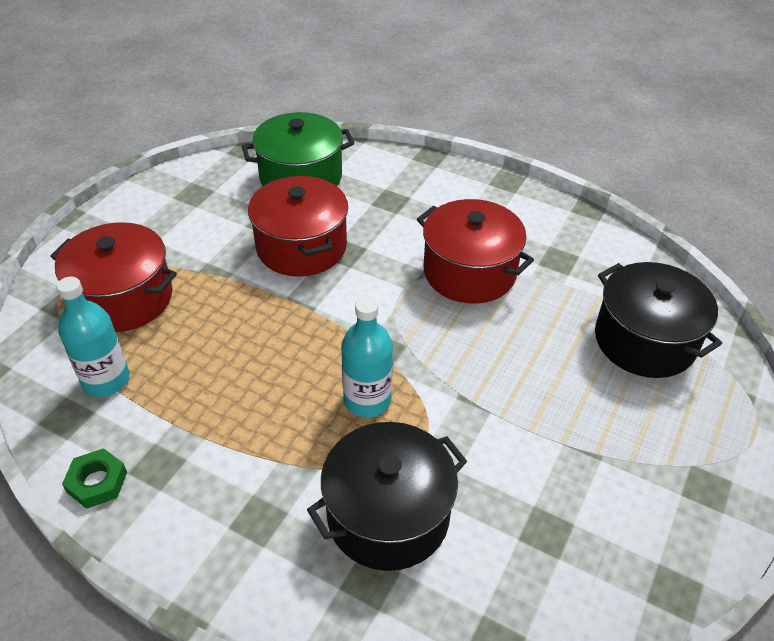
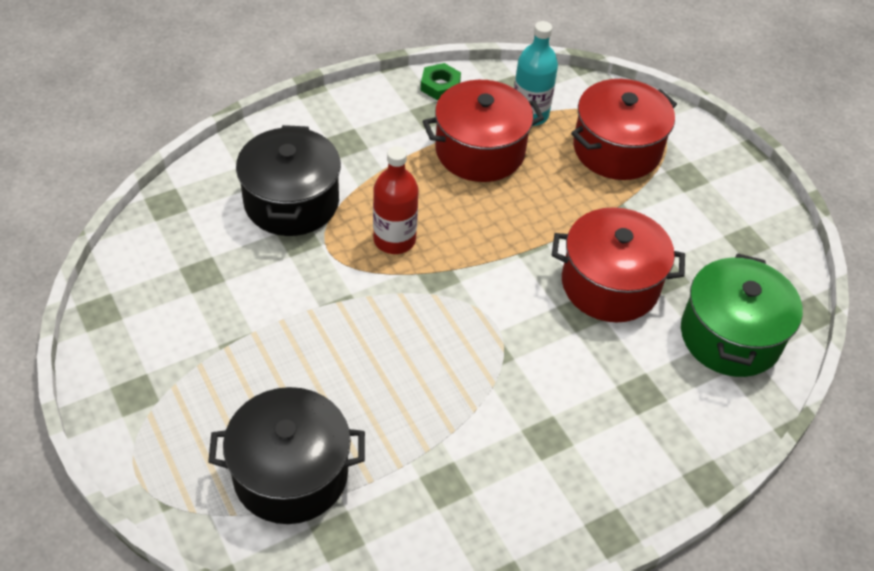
camera: 120 degrees right, 5 degrees up
(367, 400) = (394, 240): turquoise bottle -> red bottle
(469, 272) = (484, 393): red pot -> red pot (480, 151)

